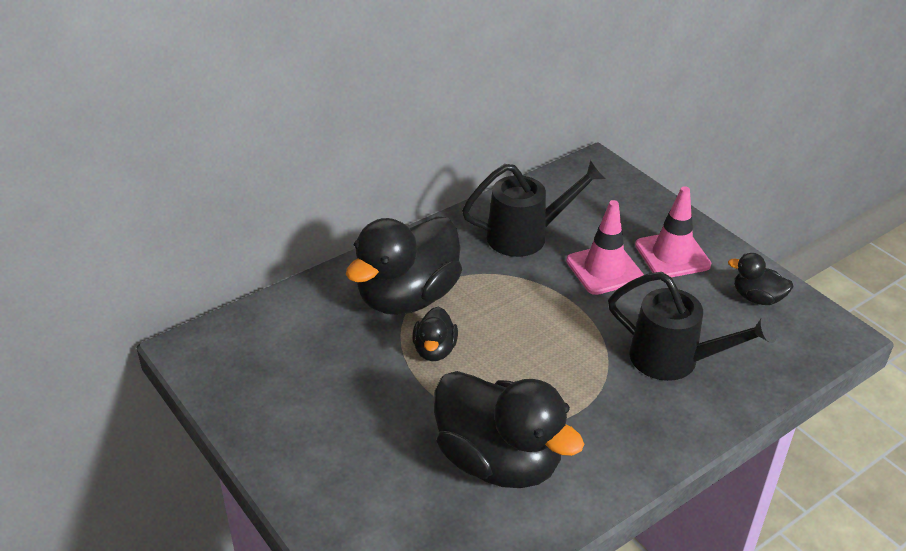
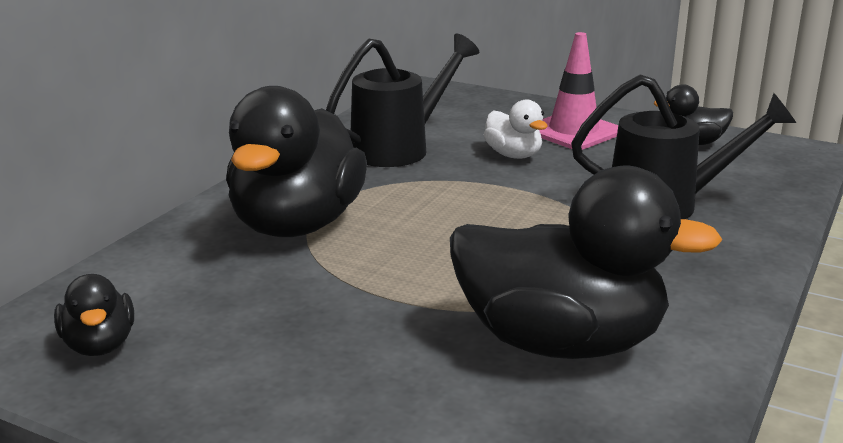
camera: 25 degrees left, 15 degrees down
(434, 350) = (376, 262): black duck -> black duck (99, 345)
(604, 269) = (513, 155): pink traffic cone -> white duck

